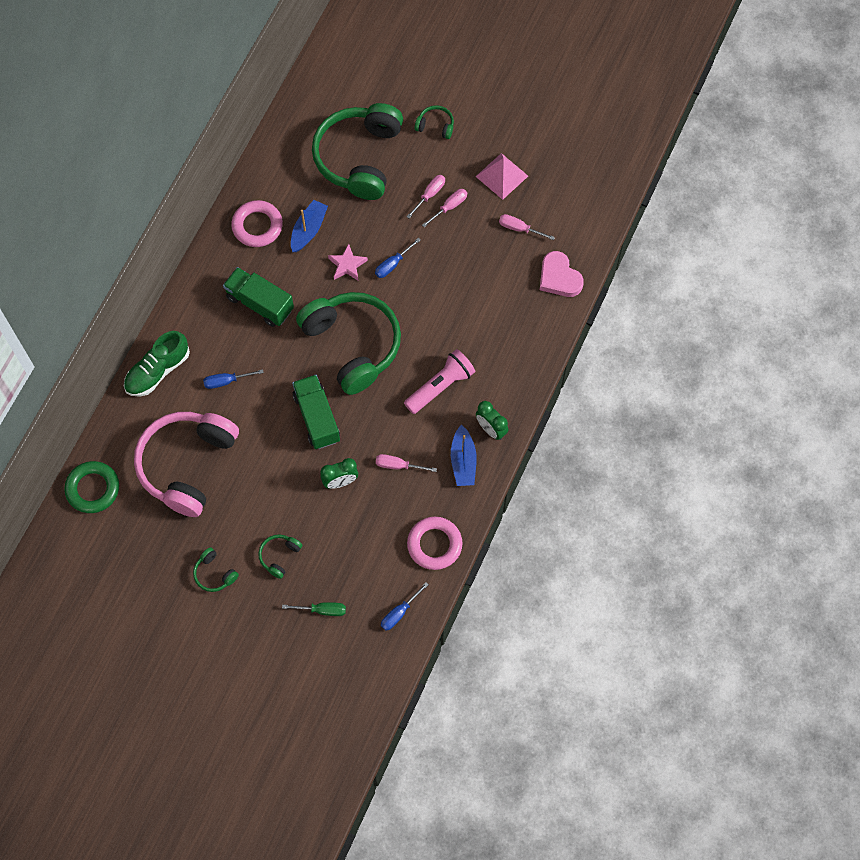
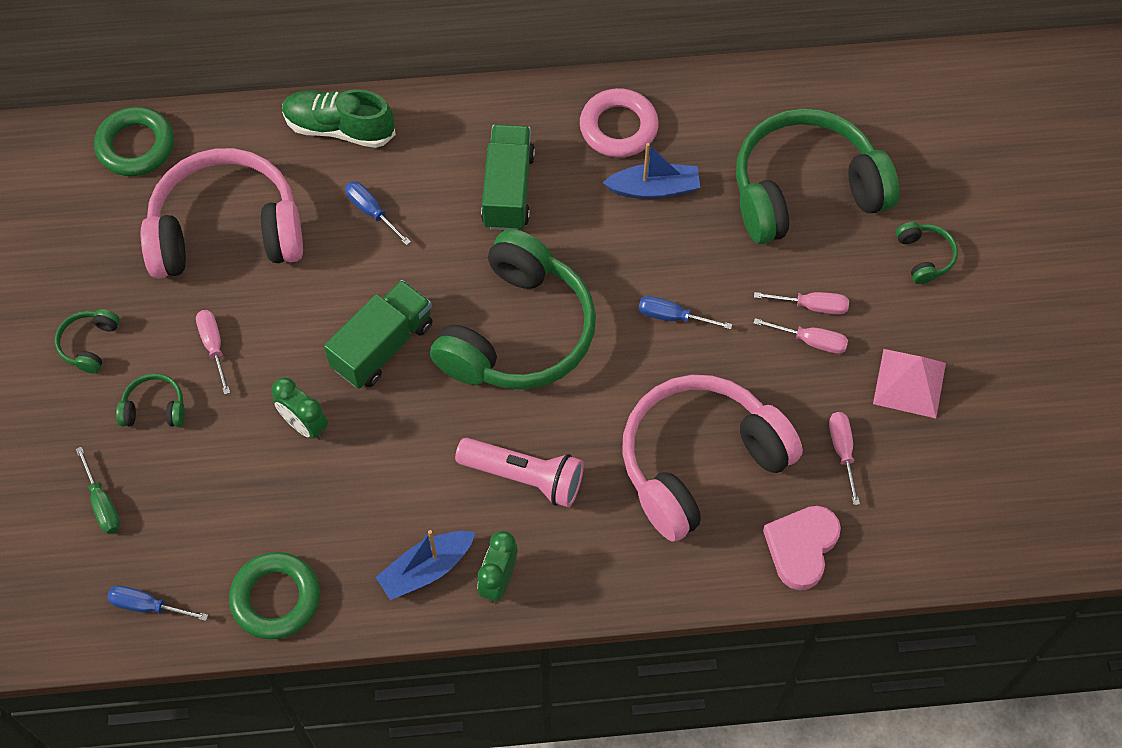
camera: 60 degrees right, 5 degrees down
(347, 265) = (633, 262): pink star -> none
(398, 465) = (370, 486): pink screwdriver -> pink screwdriver (214, 346)
(434, 544) = (276, 598): pink ring -> green ring
(484, 298) = (700, 462): none -> pink headphones

